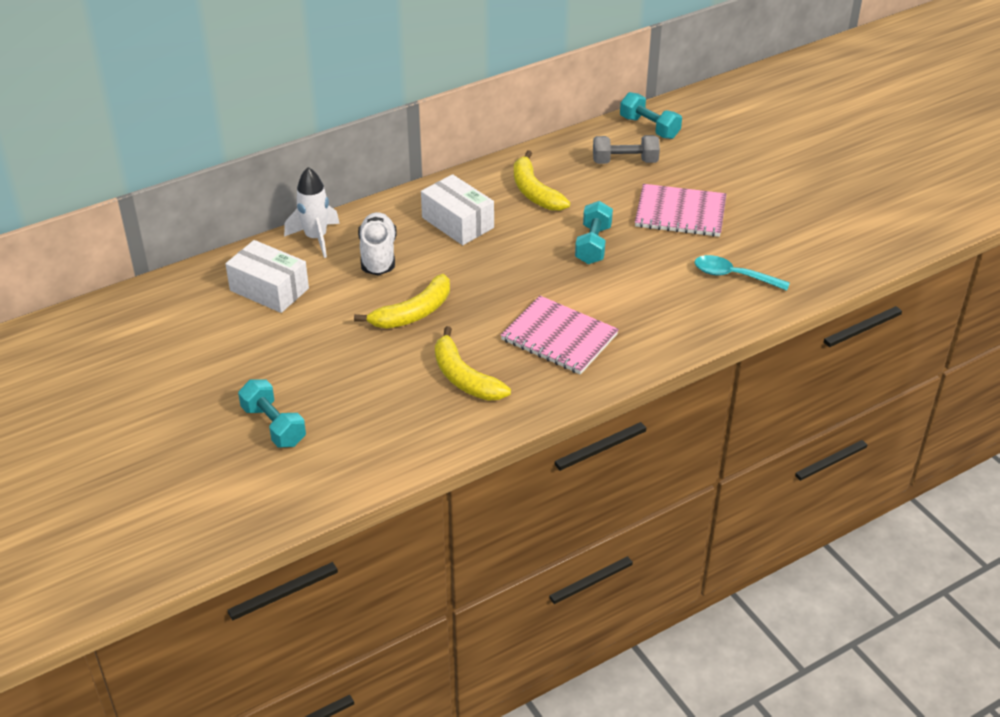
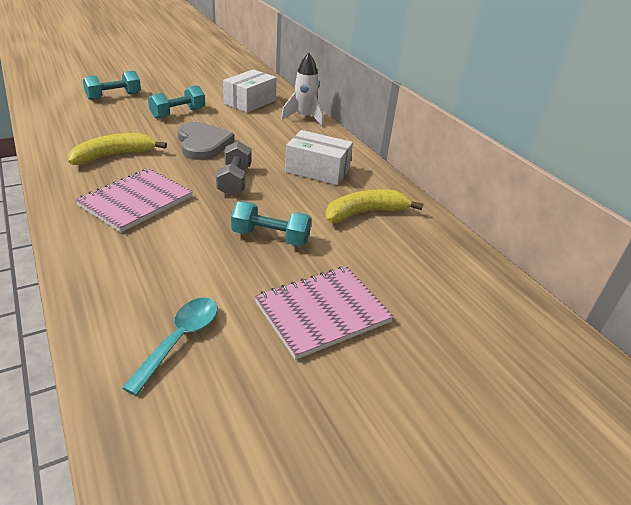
camera: 90 degrees right, 5 degrees down
(378, 255) = (279, 136): white shoe -> none
(413, 313) = (203, 143): yellow banana -> grey heart
(457, 223) = (317, 170): white box -> white box turned 60 degrees clockwise
(625, 162) = (430, 281): grey dumbbell -> grey dumbbell (234, 181)
(649, 127) = (515, 314): turquoise dumbbell -> turquoise dumbbell (178, 113)
(680, 213) = (322, 312): pink notebook -> pink notebook turned 45 degrees clockwise

